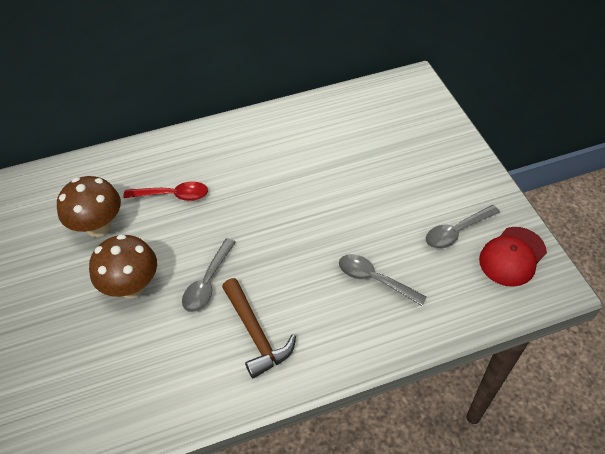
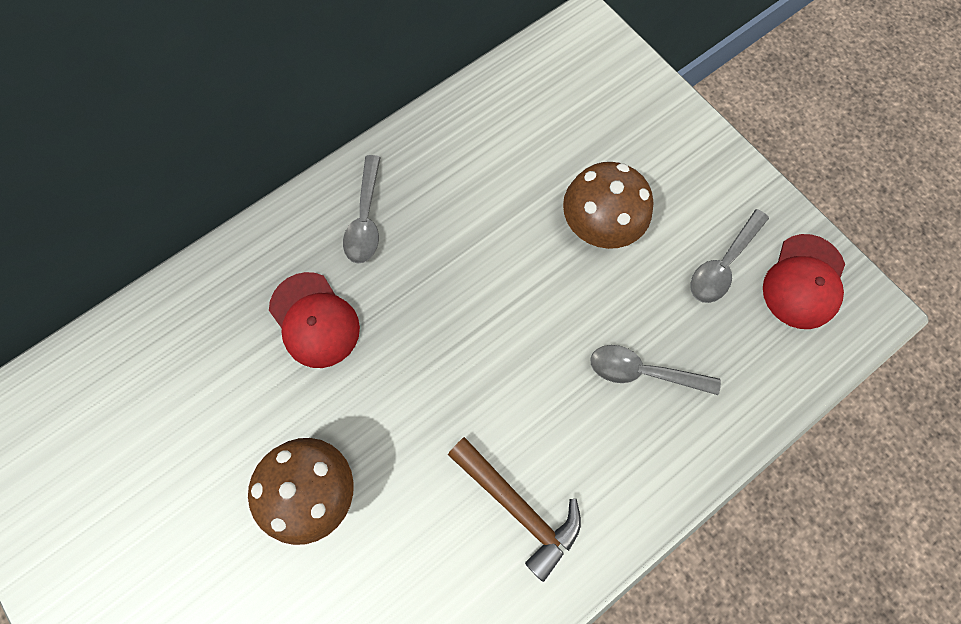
camera: 20 degrees left, 20 degrees up
(98, 226) = (226, 406): brown mushroom -> brown mushroom (598, 227)
(173, 195) = (314, 320): red spoon -> red cap
(208, 282) = (422, 448): grey spoon -> grey spoon (366, 219)

